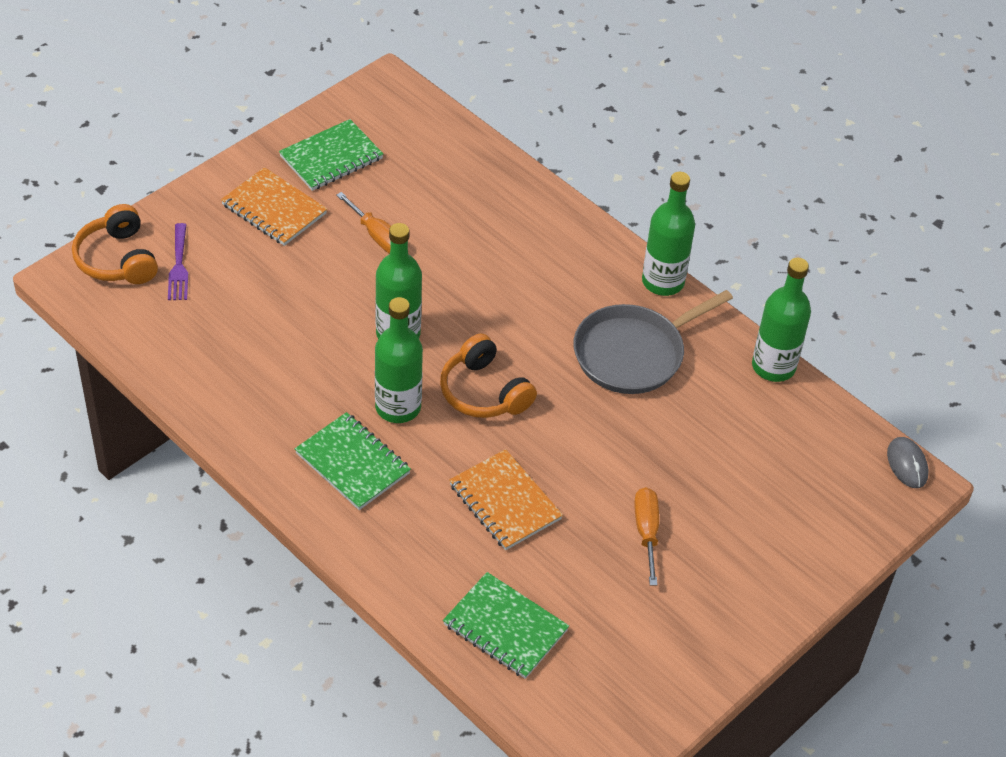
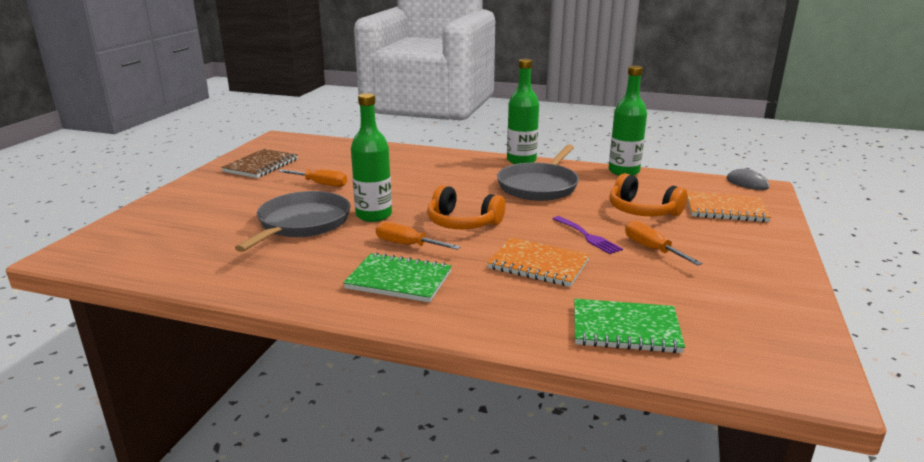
camera: 25 degrees left, 25 degrees down
(117, 259) = (110, 236): orange headphones -> orange headphones (642, 211)
(178, 266) = (169, 228): purple fork -> purple fork (588, 236)
(274, 209) = (233, 190): orange notebook -> orange notebook (725, 209)
(314, 317) = (302, 223): none -> grey pan
(331, 157) = (261, 165): green notebook -> brown notebook
(398, 407) = (407, 245): green bottle -> orange screwdriver

